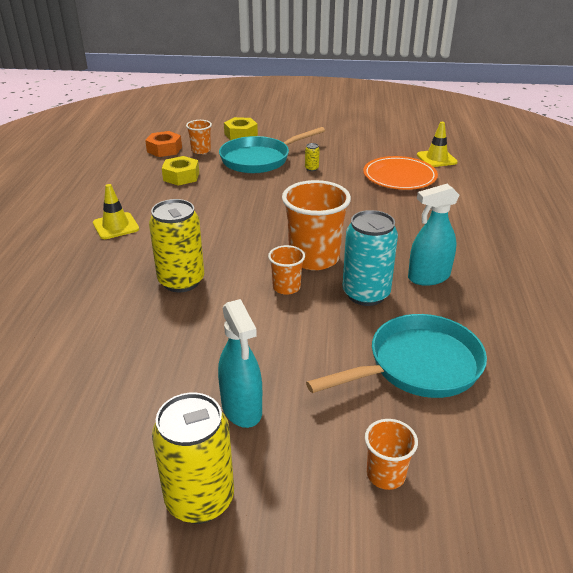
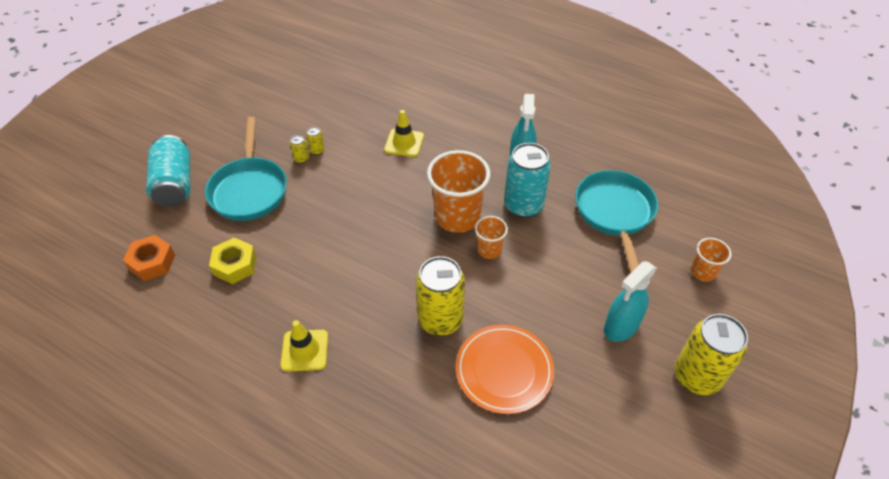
camera: 65 degrees left, 15 degrees up
(201, 150) = (184, 230): orange cup -> none
(241, 134) = (175, 184): yellow nut -> turquoise can
(241, 408) = (621, 327): turquoise spray bottle -> turquoise spray bottle turned 135 degrees clockwise
(327, 172) = (317, 150): none -> yellow can
(399, 176) = (363, 109): orange plate -> orange plate (504, 370)
(436, 159) = (350, 74): yellow traffic cone -> yellow traffic cone (404, 143)

